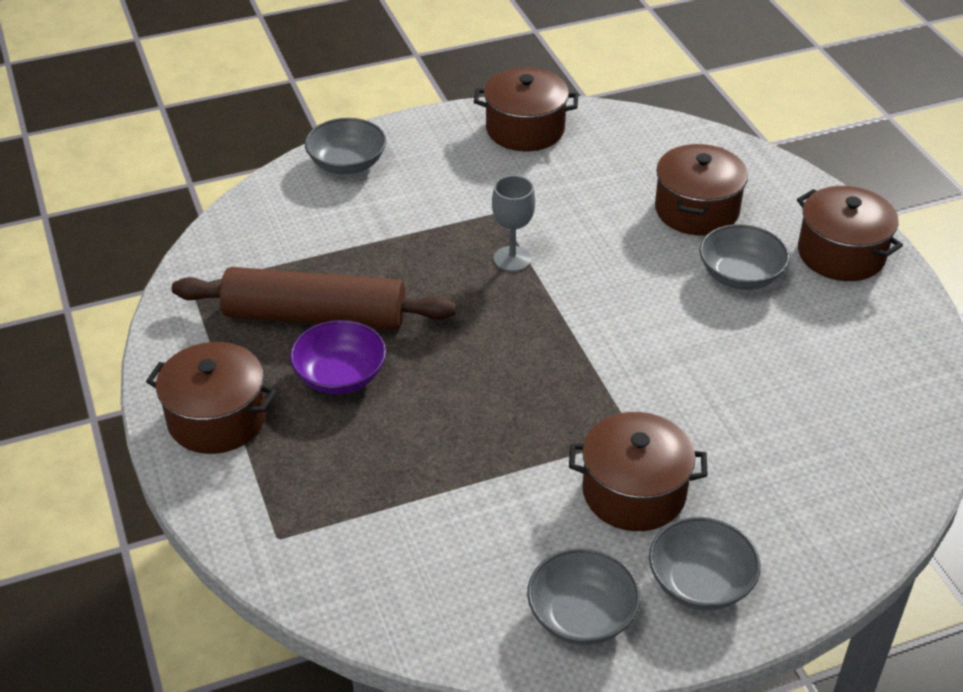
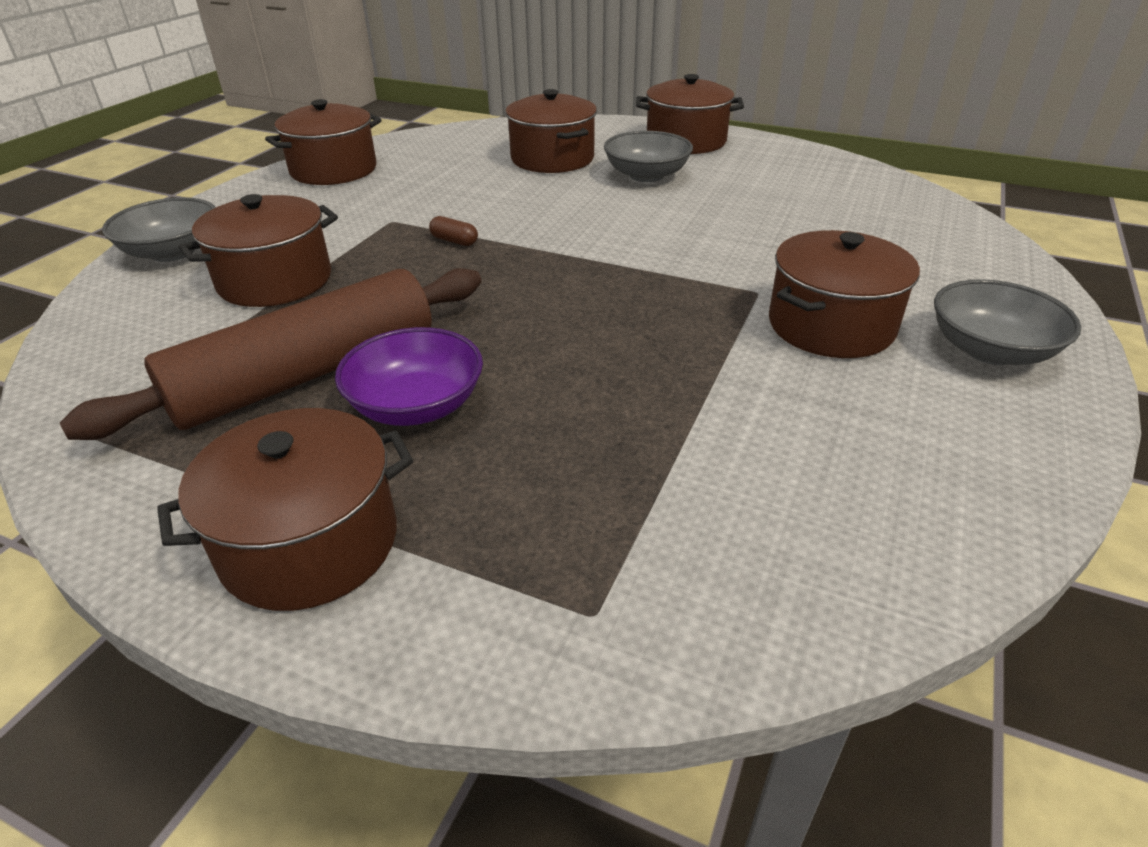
camera: 45 degrees left, 5 degrees down
(373, 228) = (275, 280): none -> brown pot
(512, 259) = (454, 241): grey goblet -> brown capsule
(581, 615) = (979, 438): grey bowl -> none

